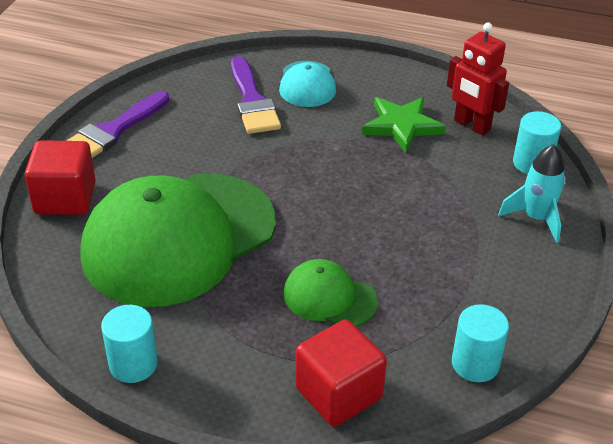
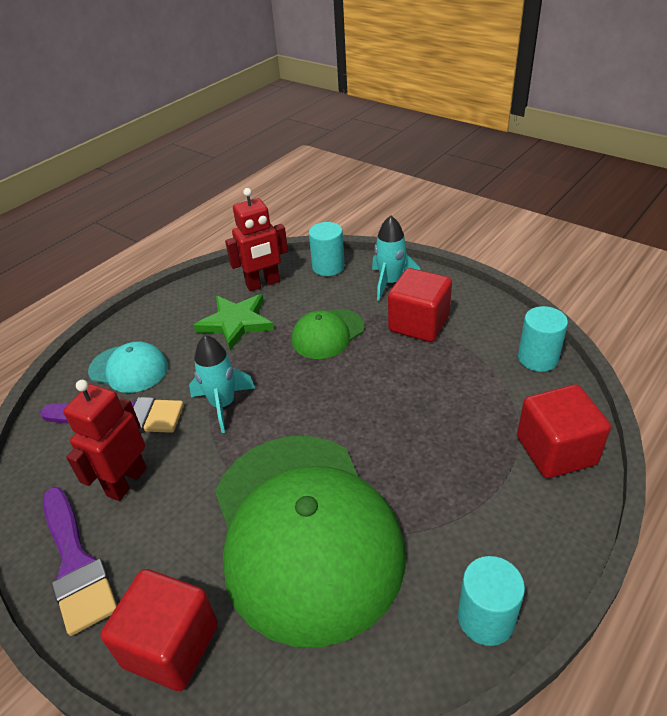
camera: 65 degrees left, 0 degrees up
(190, 128) = (126, 481): none -> red robot
(292, 152) = (223, 405): none -> turquoise rocket
(329, 297) = (437, 427): green cap -> green cap (327, 334)
(477, 255) = (419, 324): none -> red cube

